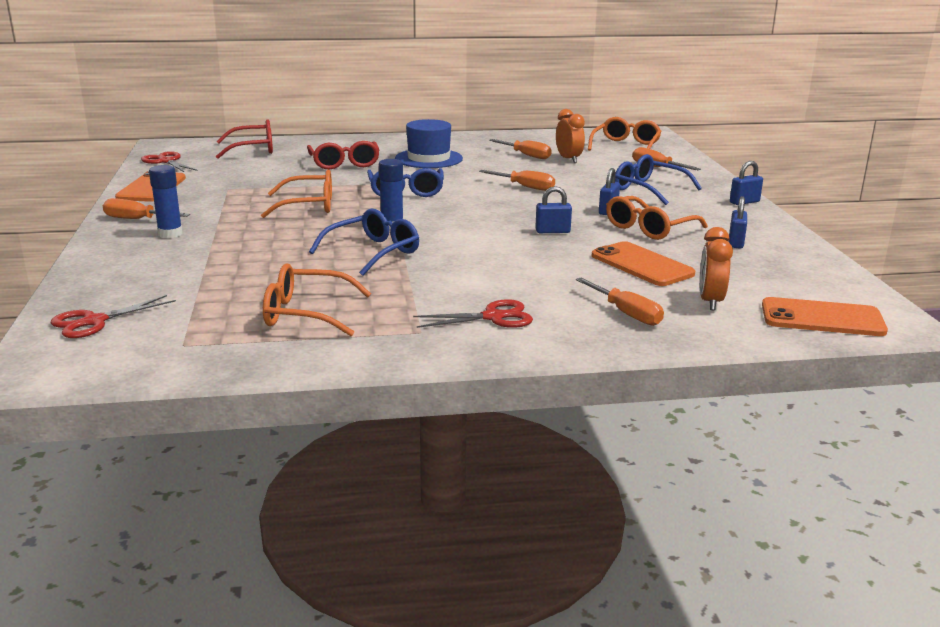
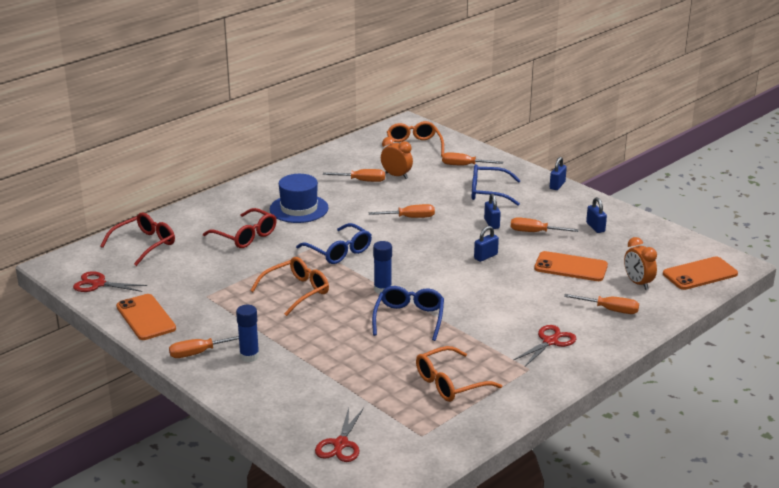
camera: 35 degrees left, 5 degrees up
(649, 228) = (535, 232): orange glasses -> orange screwdriver

